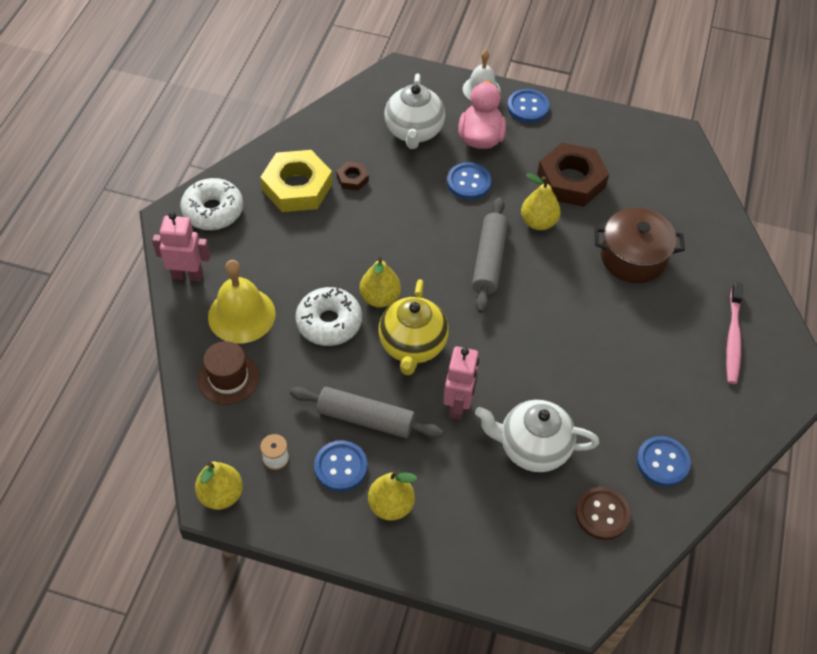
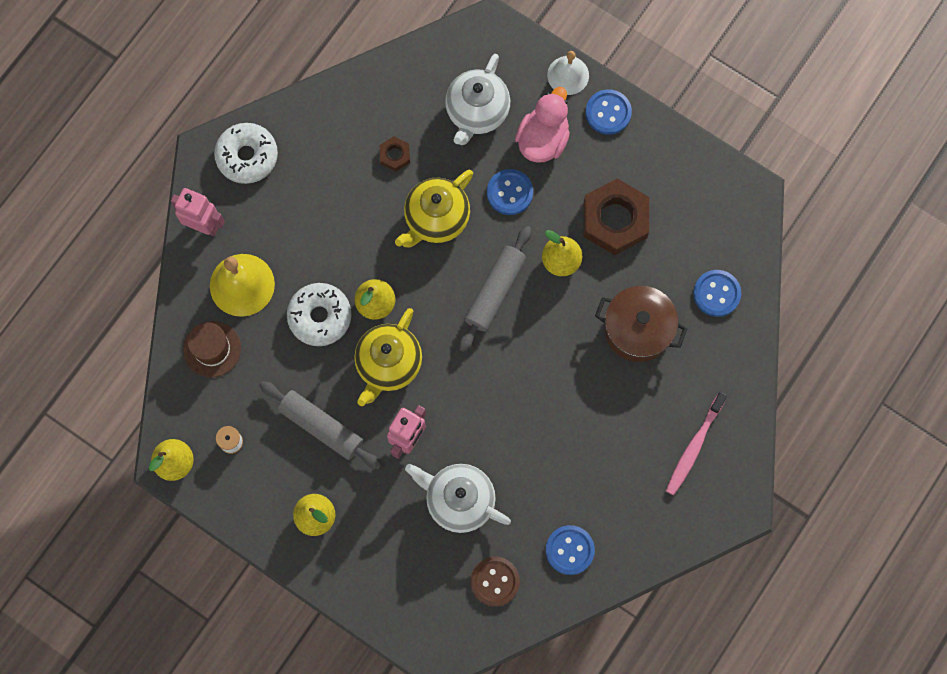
camera: 20 degrees right, 20 degrees up
(297, 187) = (337, 150): yellow nut -> none
(341, 467) = (284, 467): blue button -> blue button (716, 293)
(410, 218) = (436, 219): none -> yellow teapot

